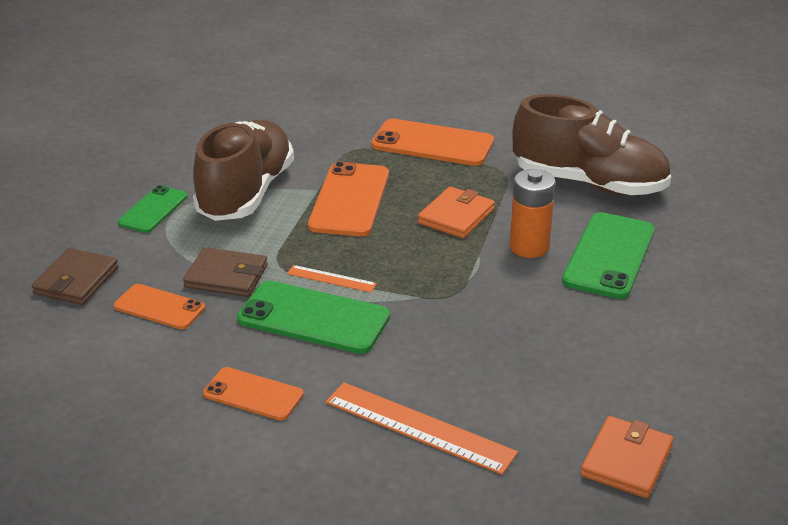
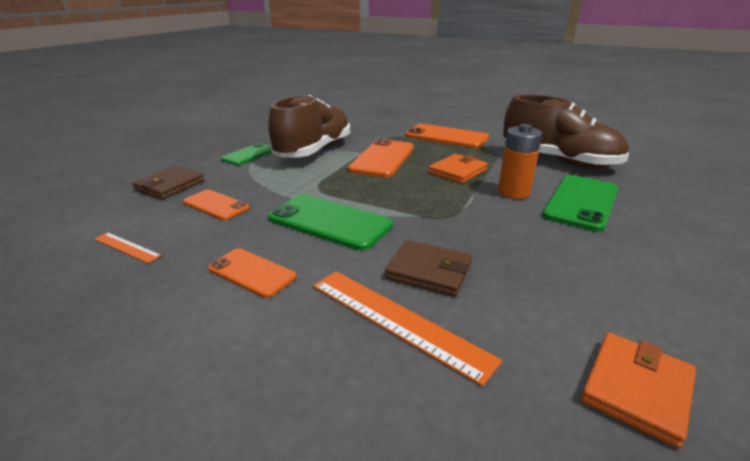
camera: 10 degrees right, 5 degrees down
(226, 276) = (276, 191): brown wallet -> brown wallet (428, 271)
(331, 278) = (354, 199): orange ruler -> orange ruler (127, 247)

